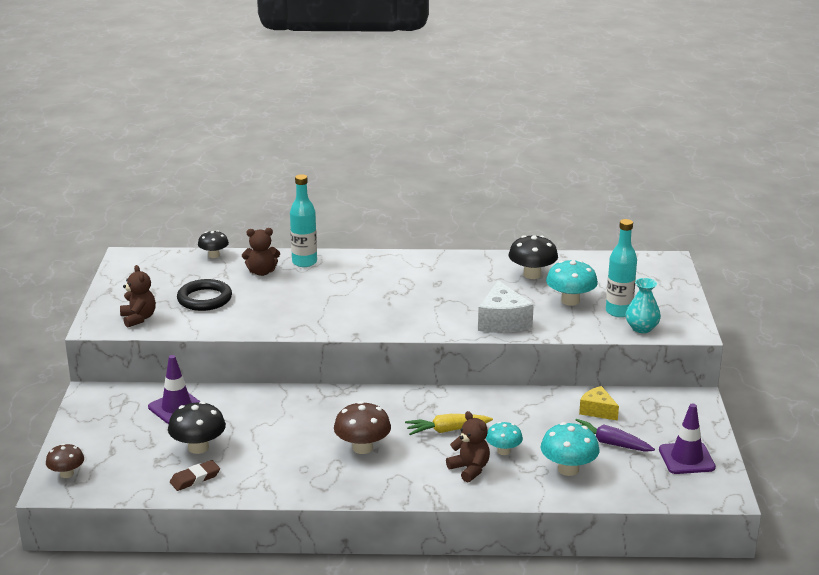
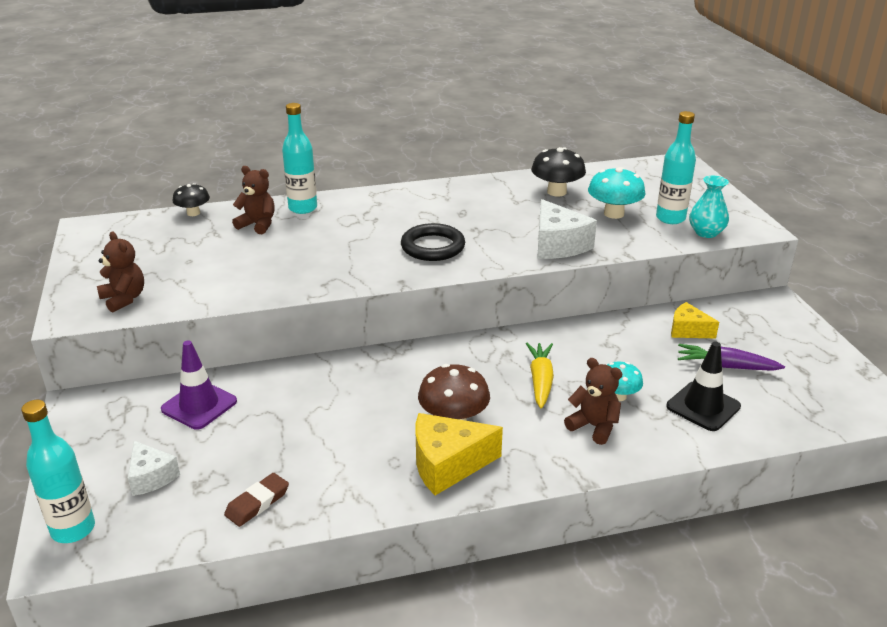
camera: 15 degrees left, 5 degrees up
(67, 474) = (73, 529): brown mushroom -> turquoise bottle
(127, 450) = (151, 477): none -> white cheese
(198, 447) = (246, 456): black mushroom -> none
(204, 299) = (200, 264): black ring -> black ring (433, 247)
(262, 272) = (258, 225): brown teddy bear -> brown teddy bear turned 135 degrees counterclockwise
(342, 476) = (447, 464): none -> yellow cheese
(447, 430) = (540, 380): yellow carrot -> yellow carrot turned 120 degrees clockwise
(568, 469) = (703, 406): turquoise mushroom -> black traffic cone
(686, 458) = (817, 371): purple traffic cone -> none

